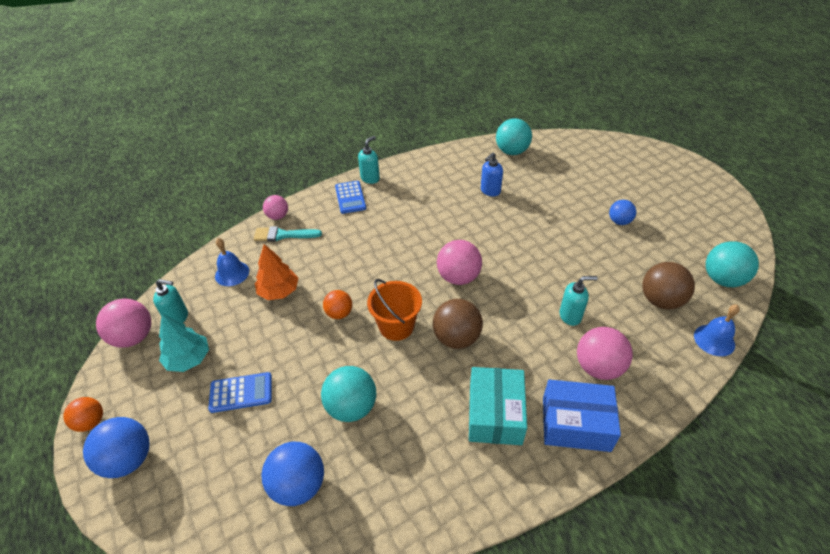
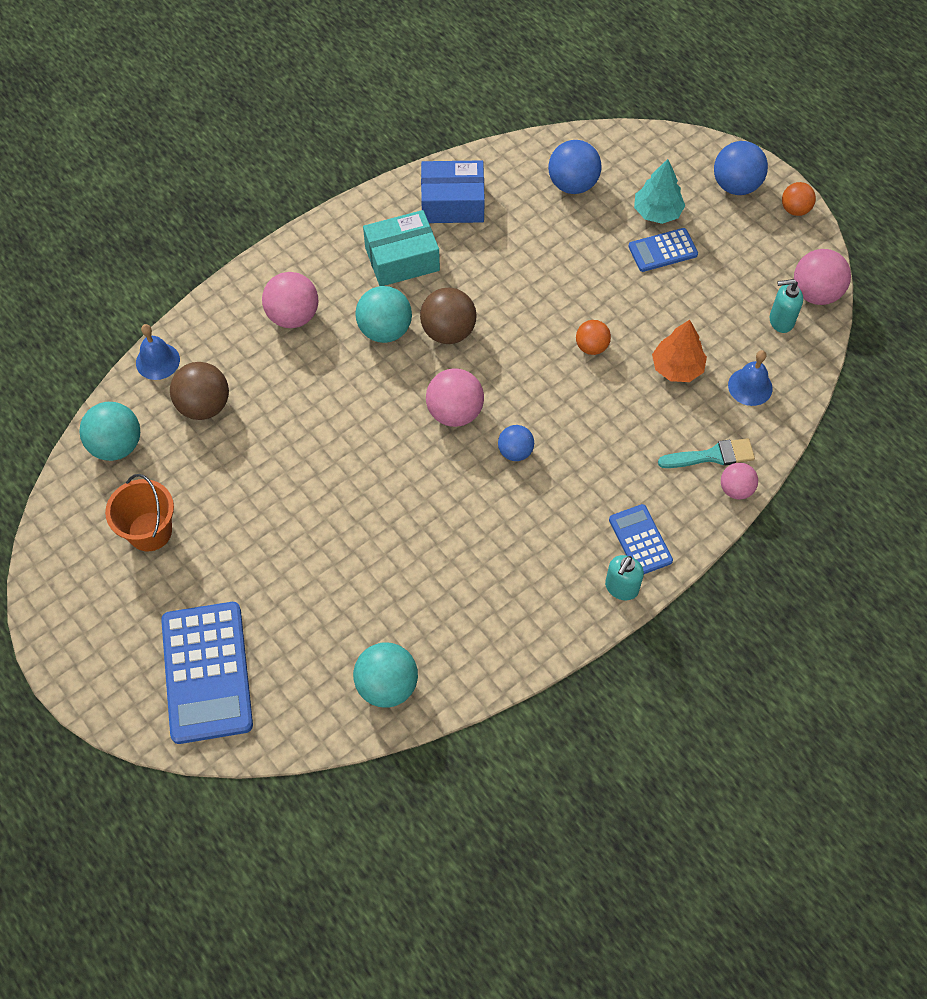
camera: 170 degrees right, 15 degrees up
(188, 359) = (738, 277): turquoise tree -> turquoise tree (657, 212)
(351, 407) = (545, 250): turquoise ball -> turquoise ball (385, 330)
(396, 326) = (519, 338): orange bucket -> orange bucket (150, 531)
(490, 191) = (421, 578): blue soap dispenser -> none
(495, 414) = (402, 259): turquoise box -> turquoise box turned 75 degrees clockwise
(570, 316) = (316, 373): turquoise soap dispenser -> none
(575, 423) = (323, 259): blue box -> blue box (452, 203)
(616, 163) = (207, 672): none -> blue calculator
(619, 221) = (228, 533): blue ball -> blue ball (515, 452)

